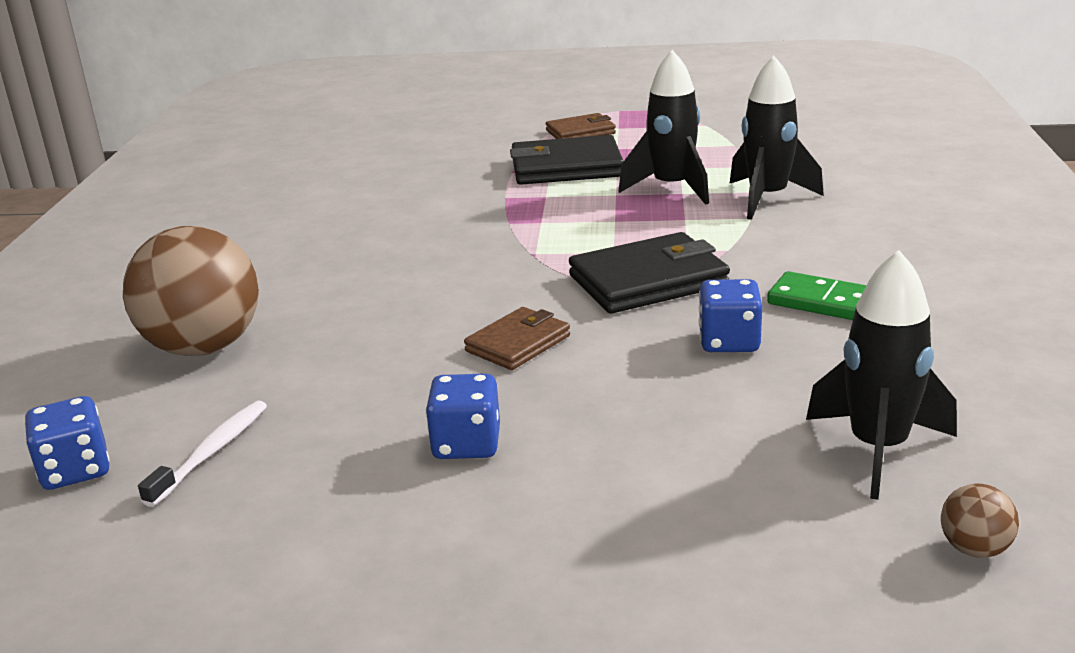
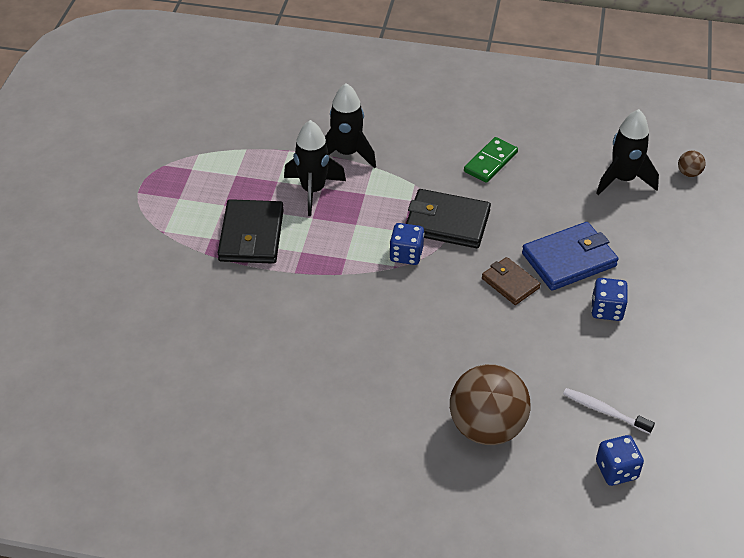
camera: 85 degrees left, 20 degrees up
(580, 132) = (179, 219): brown wallet -> none
(595, 396) = (569, 260): none -> blue wallet
(648, 281) = (447, 222): black wallet -> black wallet turned 60 degrees counterclockwise
(729, 342) = (523, 204): blue dice -> blue dice (406, 254)

